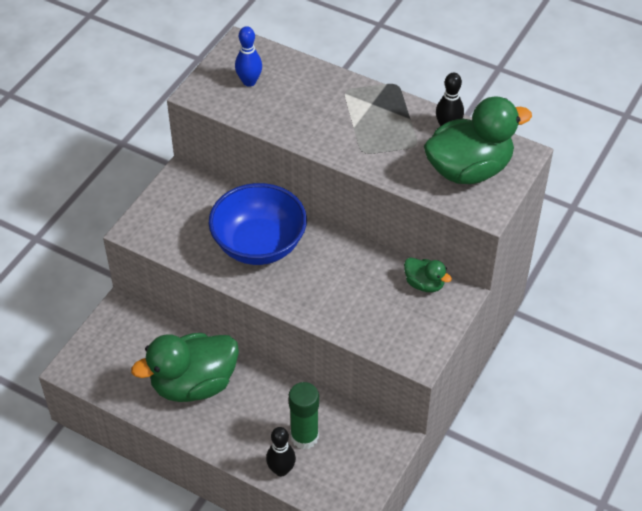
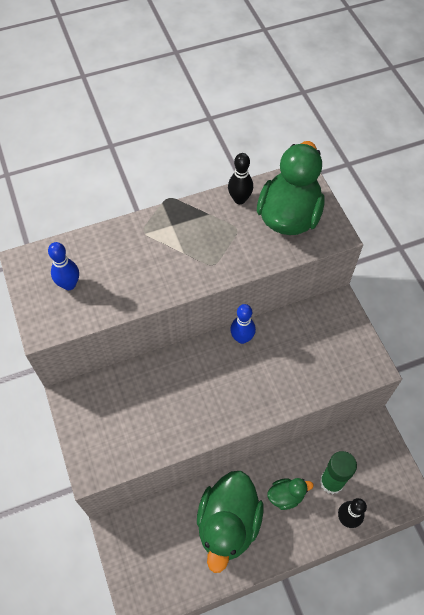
camera: 50 degrees left, 10 degrees up
(259, 245) = (187, 392): blue bowl -> none
(348, 248) = (242, 338): none -> blue bowling pin
(424, 284) = (313, 316): green duck -> green duck (286, 496)

